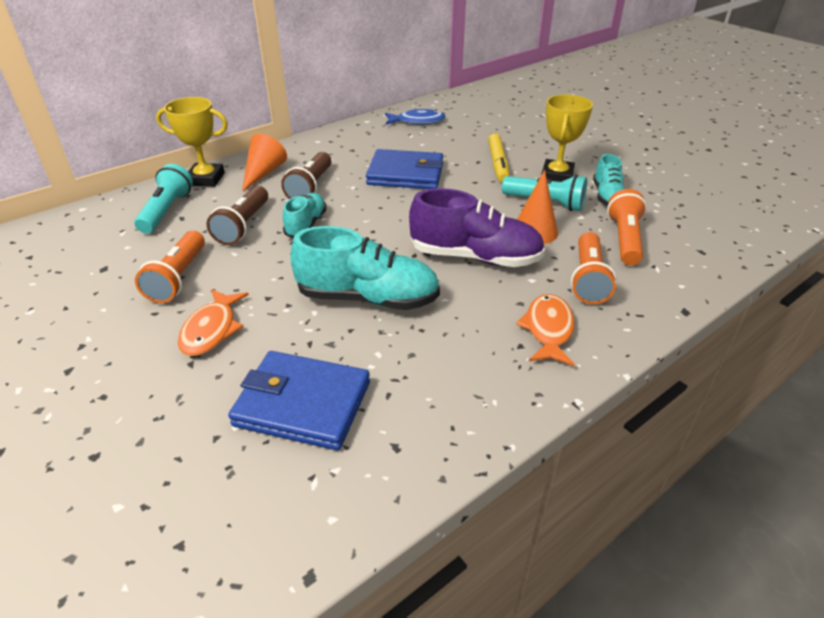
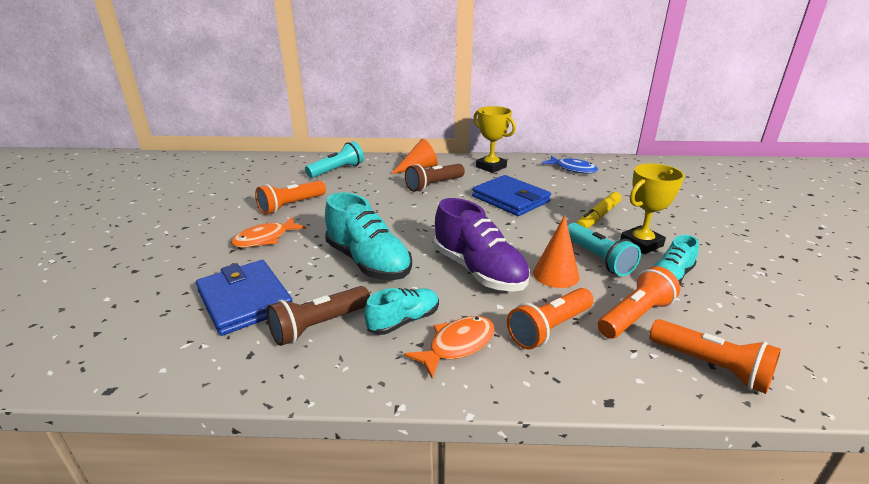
camera: 40 degrees right, 10 degrees down
(206, 179) = (381, 161): yellow trophy -> yellow trophy (491, 167)
(243, 226) = (363, 192): brown flashlight -> brown flashlight (319, 326)
(306, 224) = (398, 205): turquoise shoe -> turquoise shoe (404, 321)
(703, 253) = (711, 366): none -> orange flashlight

